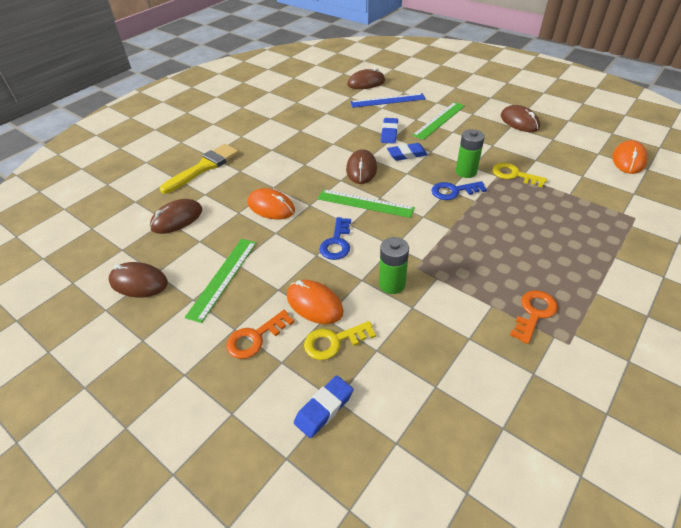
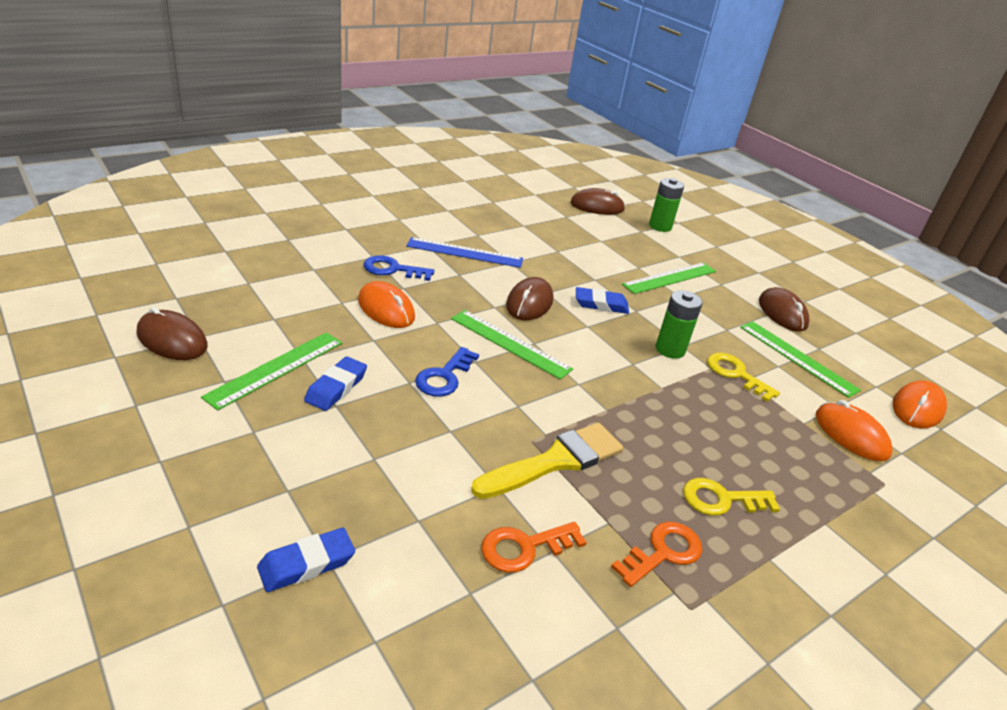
camera: 10 degrees right, 10 degrees down
(177, 219) = (262, 285): brown mouse -> none
(204, 167) = (331, 239): yellow brush -> yellow brush (555, 461)
(255, 337) = (272, 450): orange key -> orange key (525, 547)
(314, 304) = (371, 438): orange mouse -> orange mouse (851, 435)
(334, 341) = (369, 490): yellow key -> yellow key (722, 499)
(387, 100) = (613, 234): blue ruler -> blue ruler (465, 252)
(389, 133) = (592, 272): blue eraser -> blue eraser (336, 387)
(392, 284) = (487, 449): green battery -> green battery (660, 226)
(454, 191) = (639, 367): blue key -> blue key (393, 269)
(544, 150) = (797, 358): none -> green ruler

